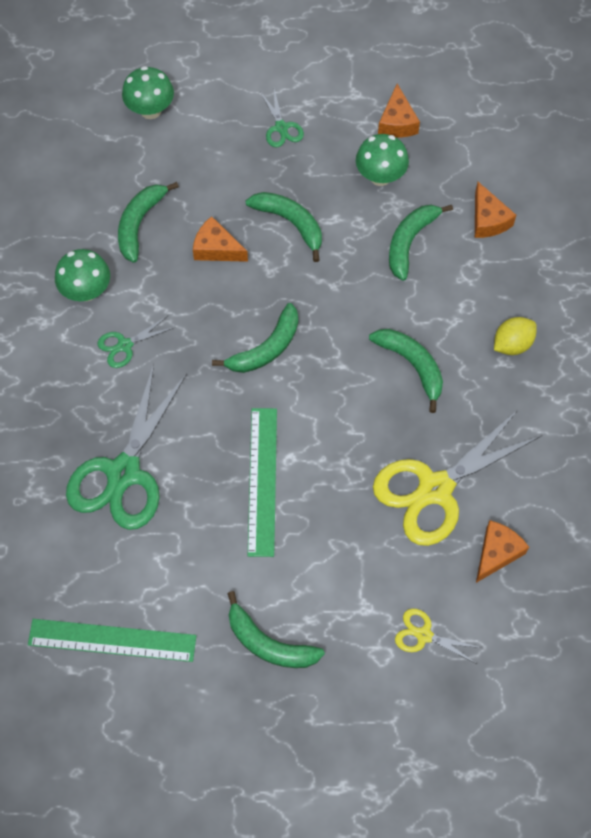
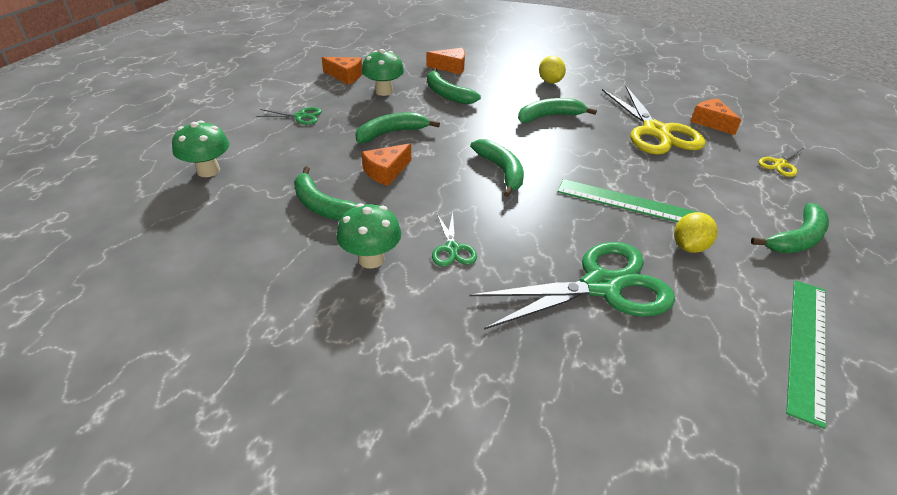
camera: 70 degrees left, 25 degrees down
(124, 473) = (601, 286): green scissors -> green scissors turned 60 degrees counterclockwise
(211, 541) = (689, 247): none -> yellow lemon

